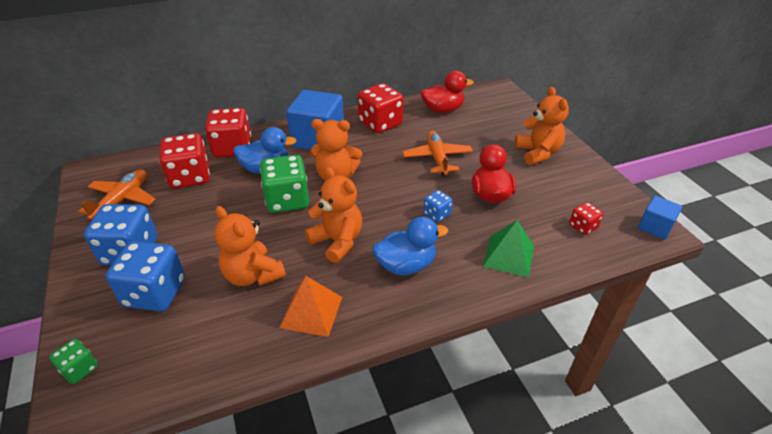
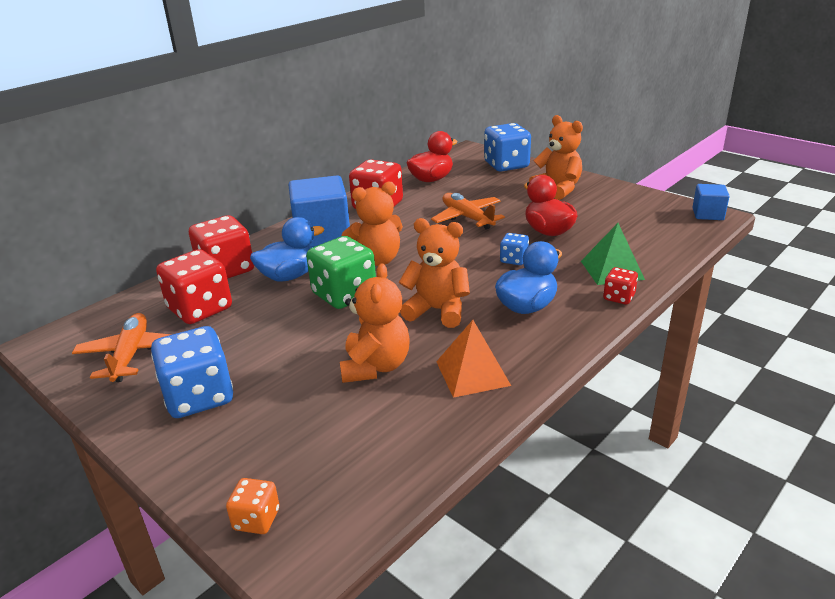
camera: 25 degrees left, 10 degrees down
(80, 369) = (256, 519): green dice -> orange dice
(155, 293) = (275, 420): blue dice -> blue dice (506, 165)
(253, 275) = (375, 366): orange teddy bear -> orange teddy bear turned 105 degrees counterclockwise
(583, 227) = (651, 230): red dice -> red dice (619, 297)

